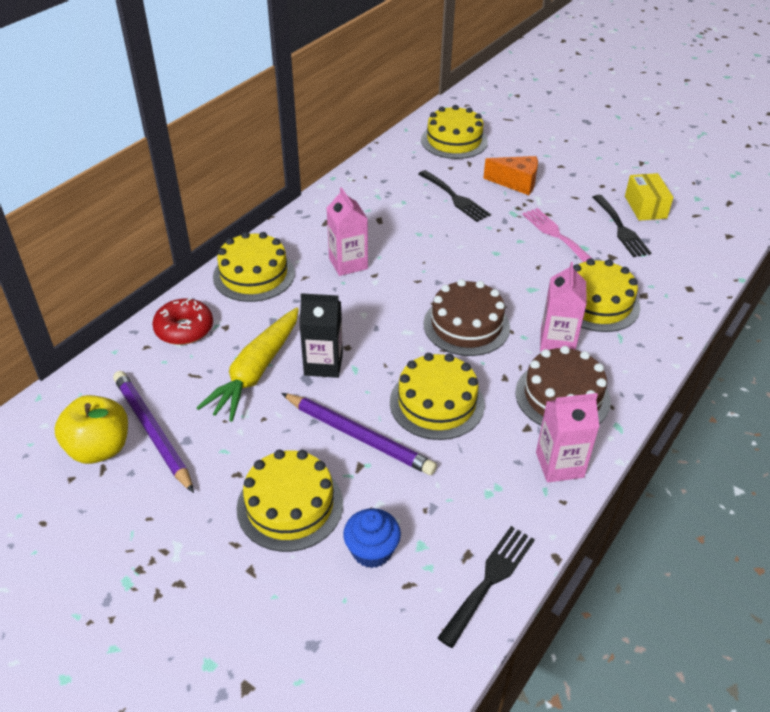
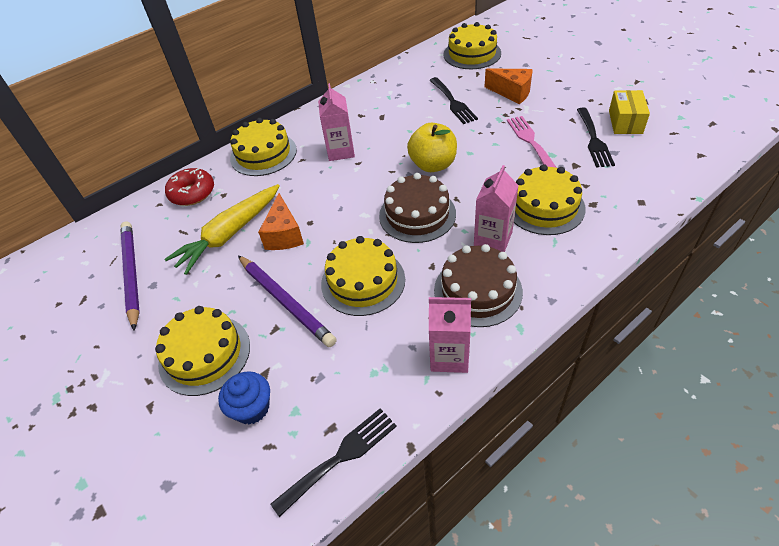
camera: 20 degrees right, 5 degrees up
(99, 448) = (88, 282): yellow apple -> yellow apple (433, 165)
(323, 364) = (284, 235): black carton -> orange cheese

